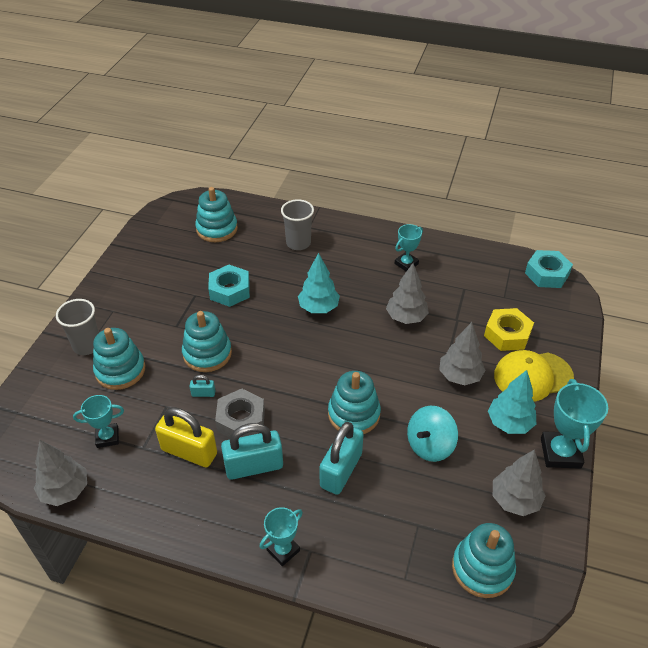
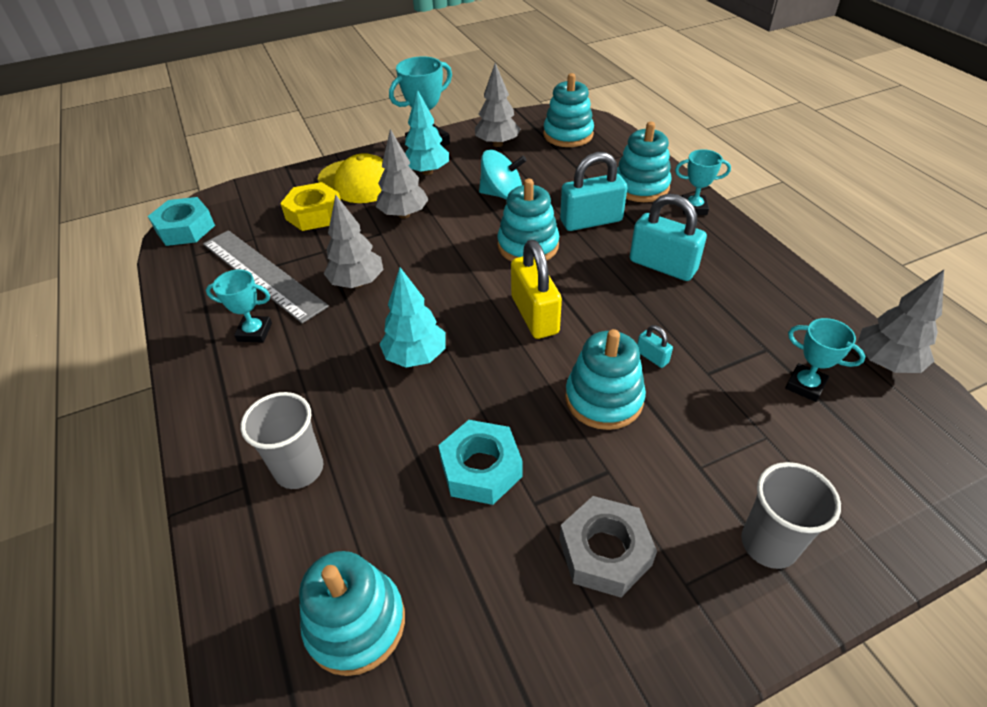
camera: 130 degrees left, 0 degrees up
(120, 370) = (738, 460): turquoise stacking toy -> turquoise stacking toy (641, 187)
(189, 451) = (716, 314): yellow padlock -> yellow padlock (534, 315)
(241, 420) = (636, 306): grey nut -> grey nut (604, 552)
(458, 286) = (263, 274): none -> grey ruler

